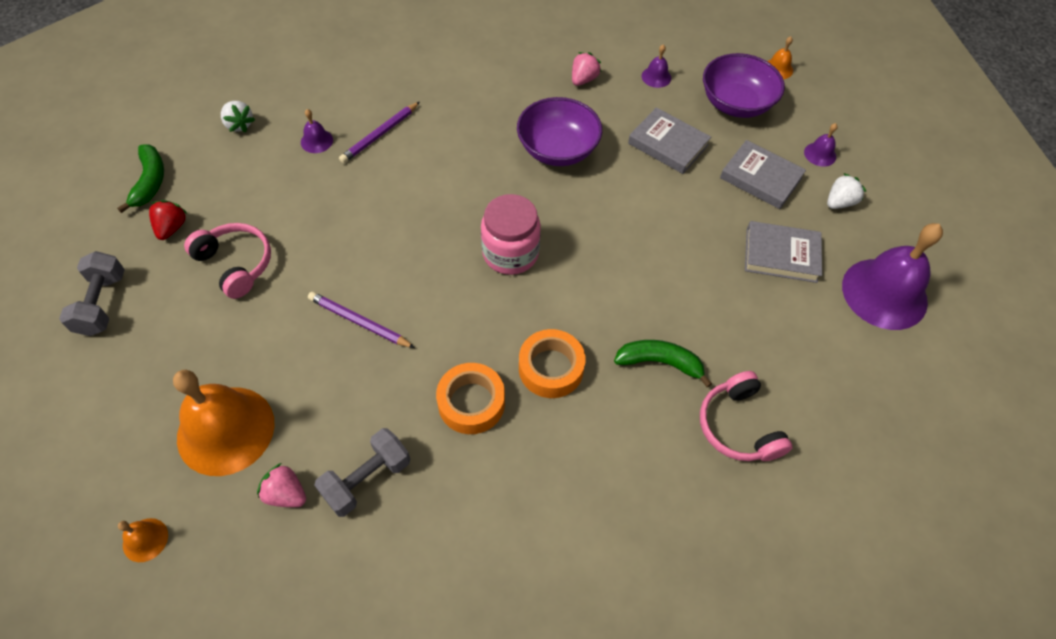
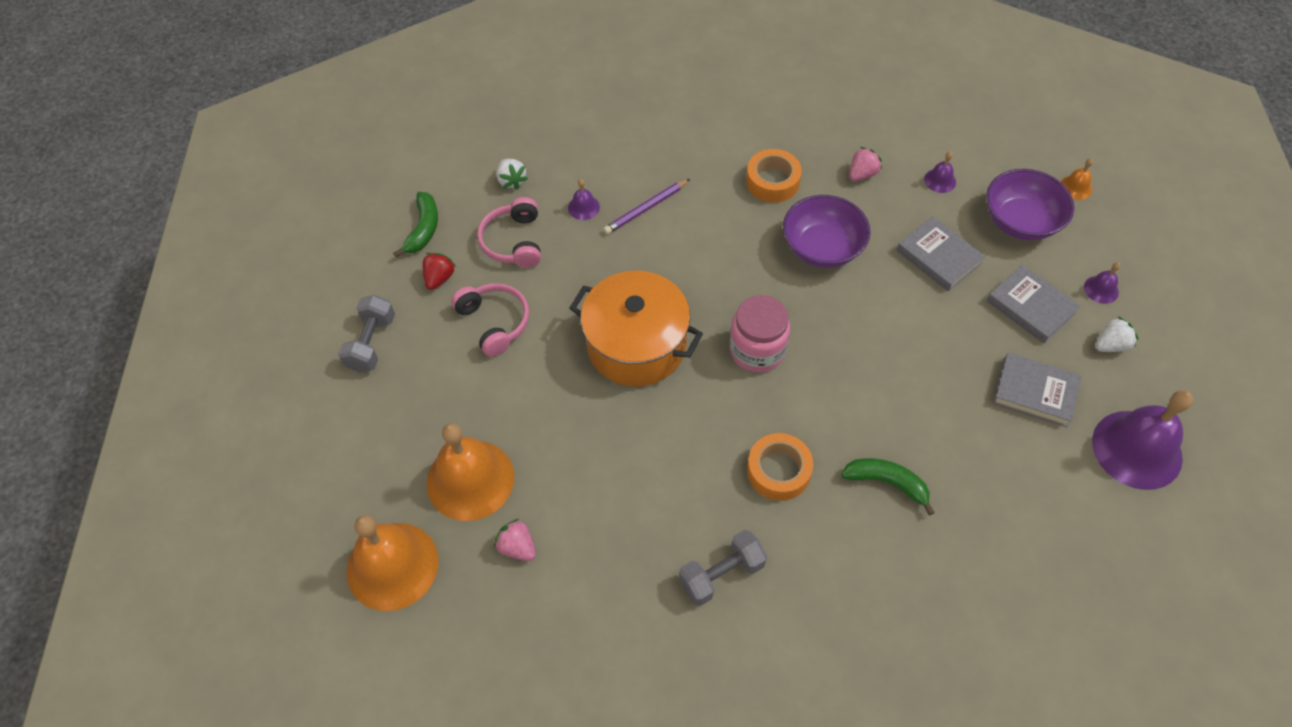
camera: 15 degrees right, 0 degrees up
(145, 540) = (392, 566): orange bell -> orange bell, size x2.35
(359, 322) = (602, 397): purple pencil -> none
(367, 479) = (591, 547): grey dumbbell -> grey dumbbell (721, 574)
(388, 266) = (636, 345): none -> orange pot
(471, 403) = (697, 492): orange tape -> orange tape (772, 181)
(738, 426) = (953, 558): pink headphones -> pink headphones (513, 242)

